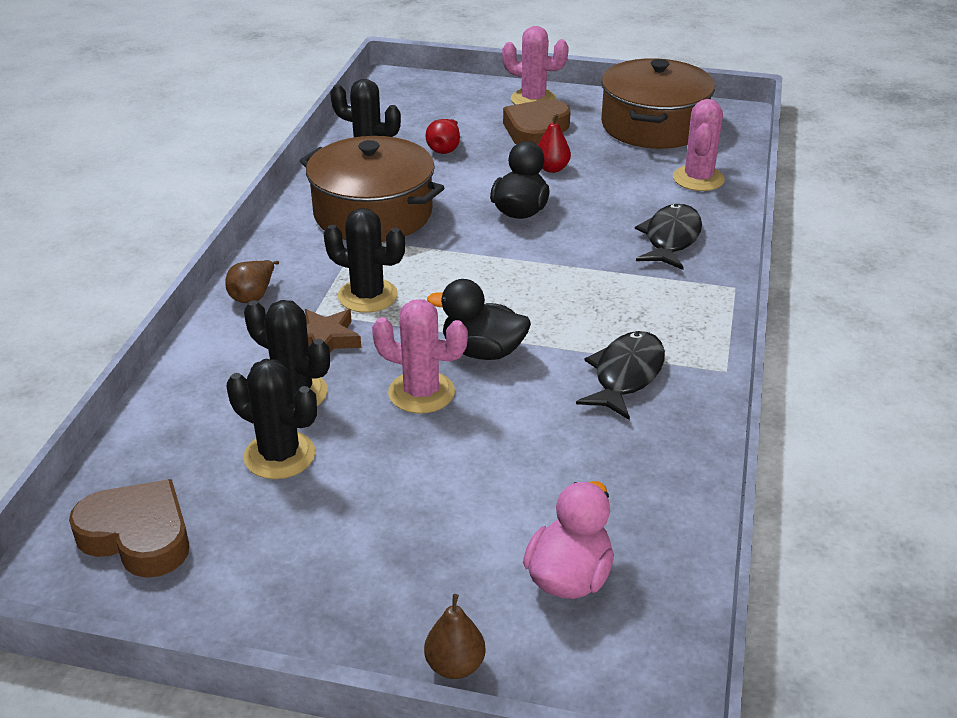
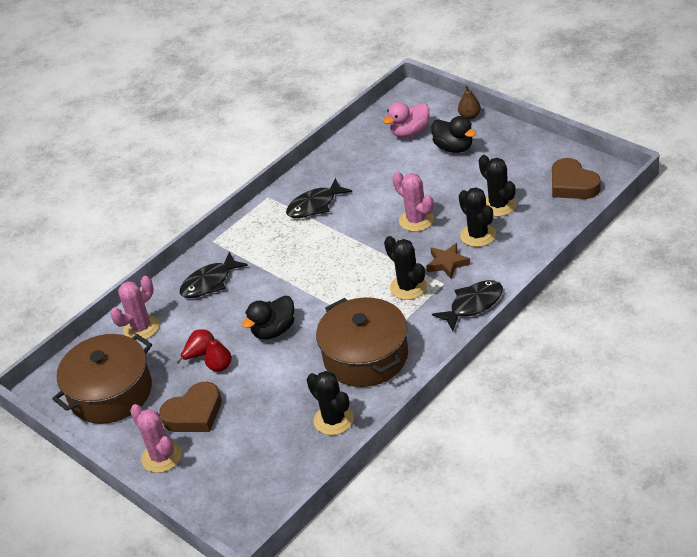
camera: 145 degrees left, 5 degrees up
(253, 296) = (473, 305): brown pear -> black fish
(445, 149) = (274, 412): red pear -> red pear (200, 354)
(483, 351) = (371, 235): black duck -> black duck (454, 148)

